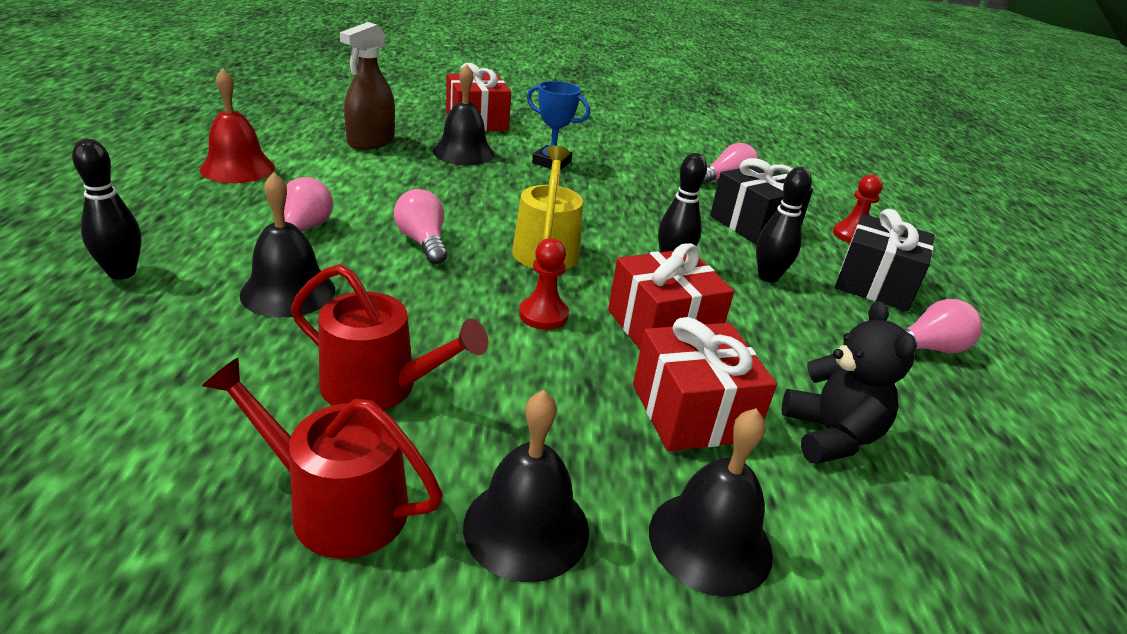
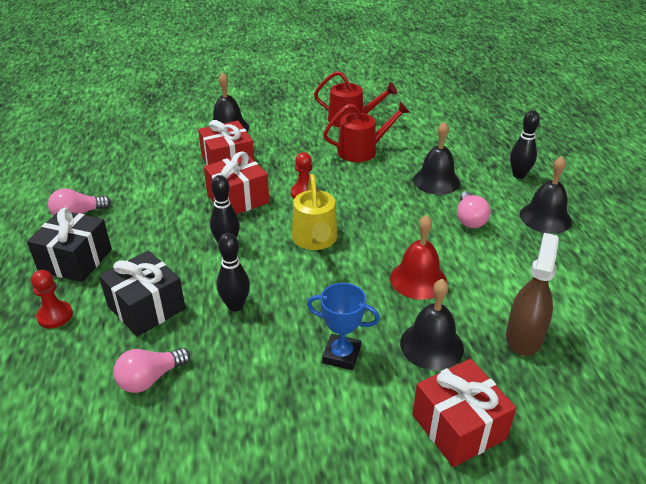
camera: 175 degrees right, 5 degrees up
(237, 168) = (573, 265): red bell -> red bell (418, 279)
(379, 386) = (362, 150): red watering can -> red watering can turned 150 degrees clockwise
(423, 242) = (394, 226): pink light bulb -> none
(526, 527) = (289, 123): black bell -> black bell (545, 217)
(768, 277) = (158, 249): black bowling pin -> black bowling pin (235, 306)
(830, 436) = (166, 163): black teddy bear -> none

